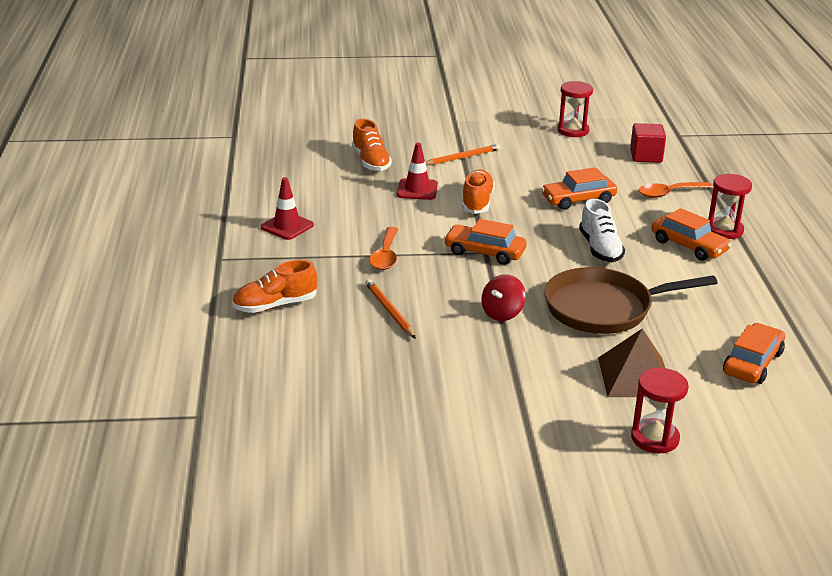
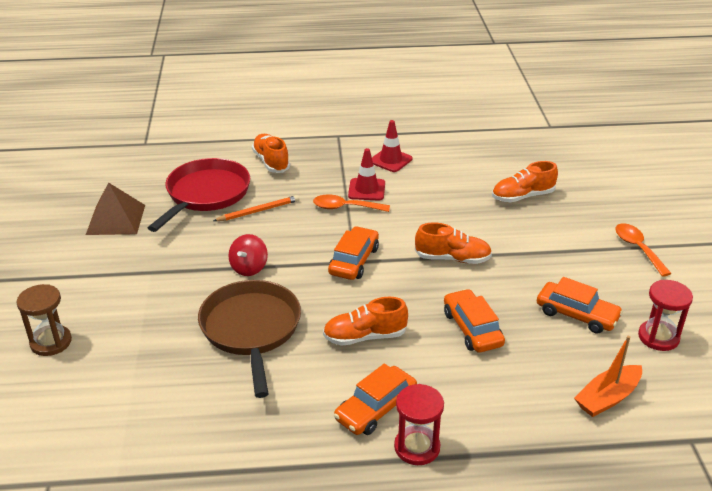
camera: 90 degrees right, 5 degrees up
(349, 351) = (206, 194): none -> red pan
(417, 189) = (471, 223): red traffic cone -> red traffic cone (366, 189)
(462, 157) = (551, 251): orange pencil -> none
(502, 313) = (249, 268): red spinning top -> red spinning top turned 105 degrees counterclockwise
(600, 249) = (365, 336): white shoe -> orange shoe
(635, 376) = (138, 339): brown pyramid -> brown pyramid (116, 219)
(646, 156) = (607, 398): red cube -> orange boat
(654, 438) = (51, 342): red hourglass -> brown hourglass
(669, 193) = (506, 408): orange spoon -> orange spoon (638, 248)
(752, 363) = (140, 425): orange car -> orange car (576, 314)

